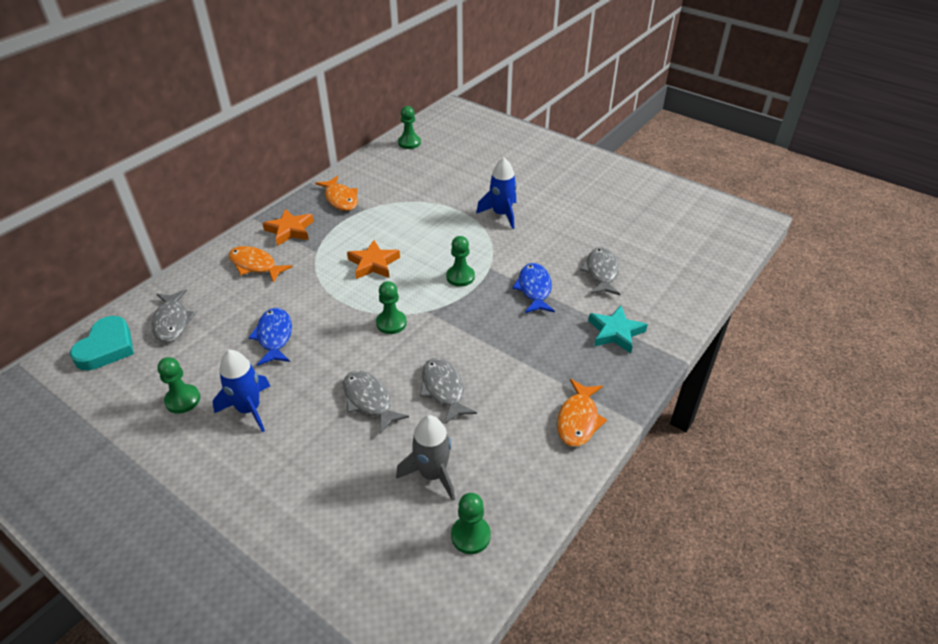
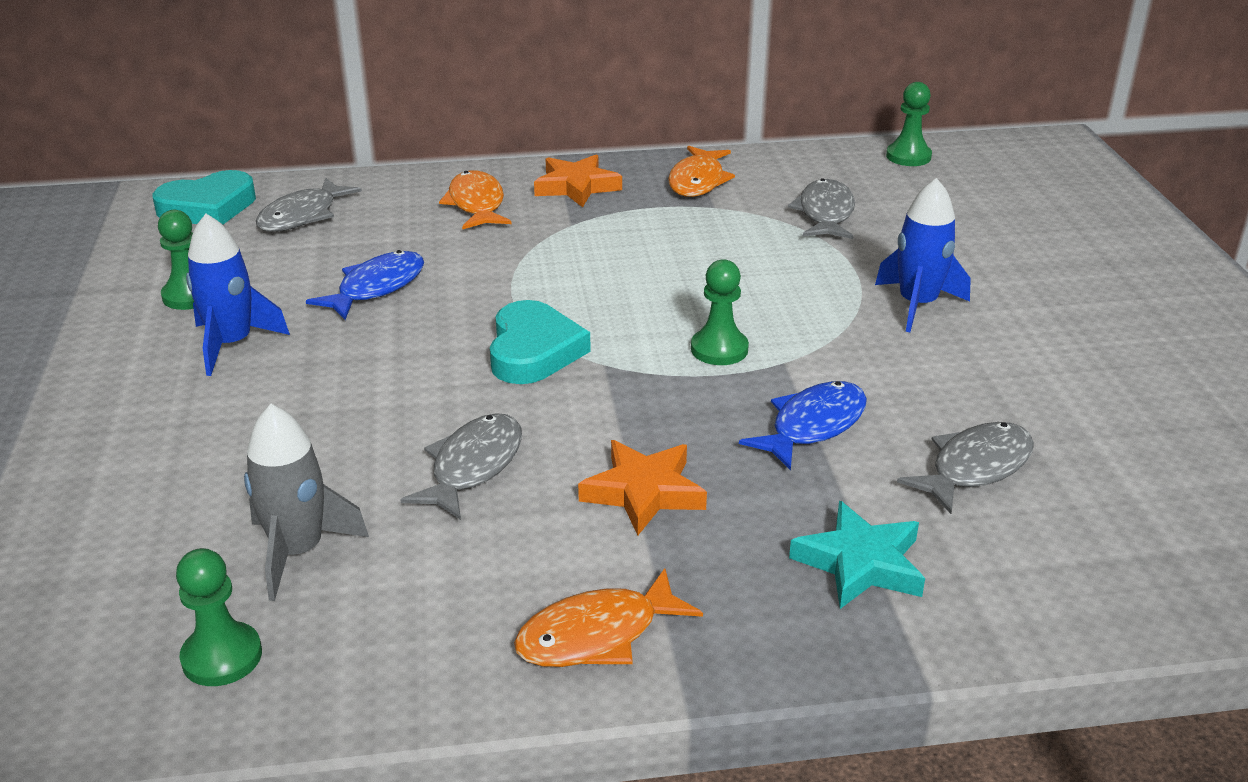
camera: 45 degrees right, 10 degrees down
(369, 400) = (365, 419): grey fish -> grey fish (825, 213)
(373, 264) = (622, 272): orange star -> orange star (643, 492)
(391, 323) = (533, 351): green pawn -> turquoise heart

